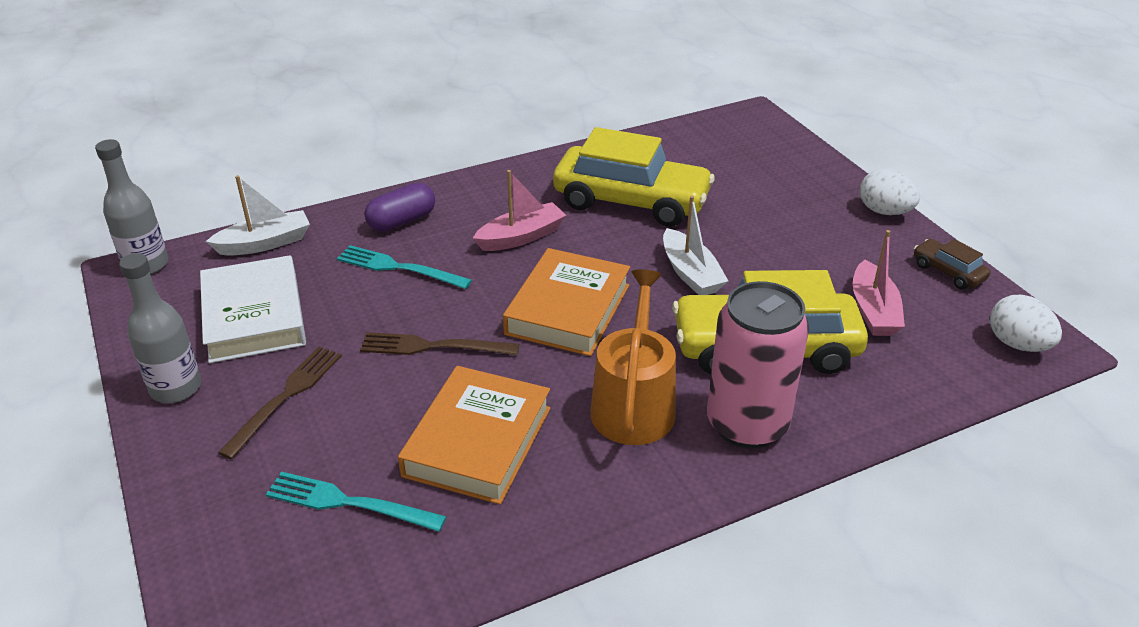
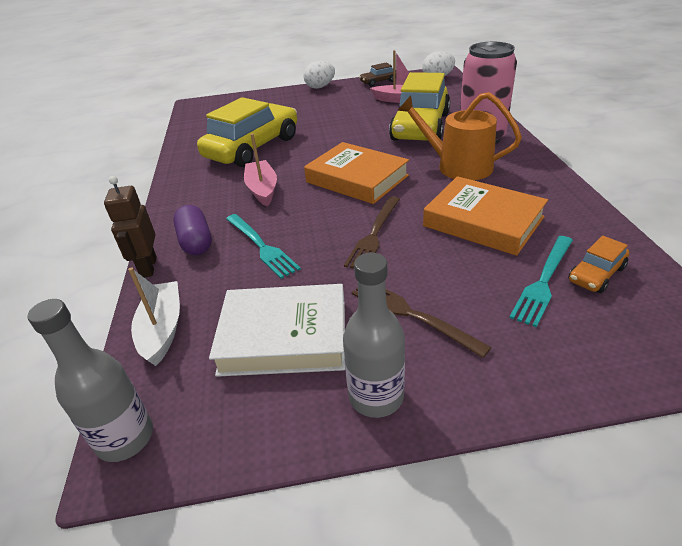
camera: 70 degrees left, 0 degrees up
(355, 205) = (148, 267): none -> brown robot
(366, 555) = (596, 274): none -> orange car
(397, 268) = (262, 247): turquoise fork -> turquoise fork turned 75 degrees counterclockwise
(690, 273) = (342, 138): white boat -> none

